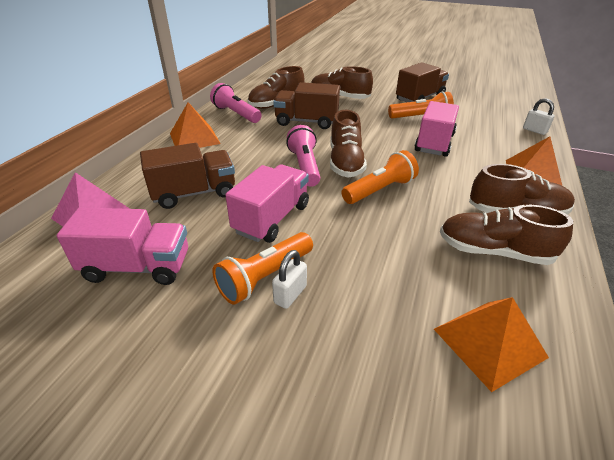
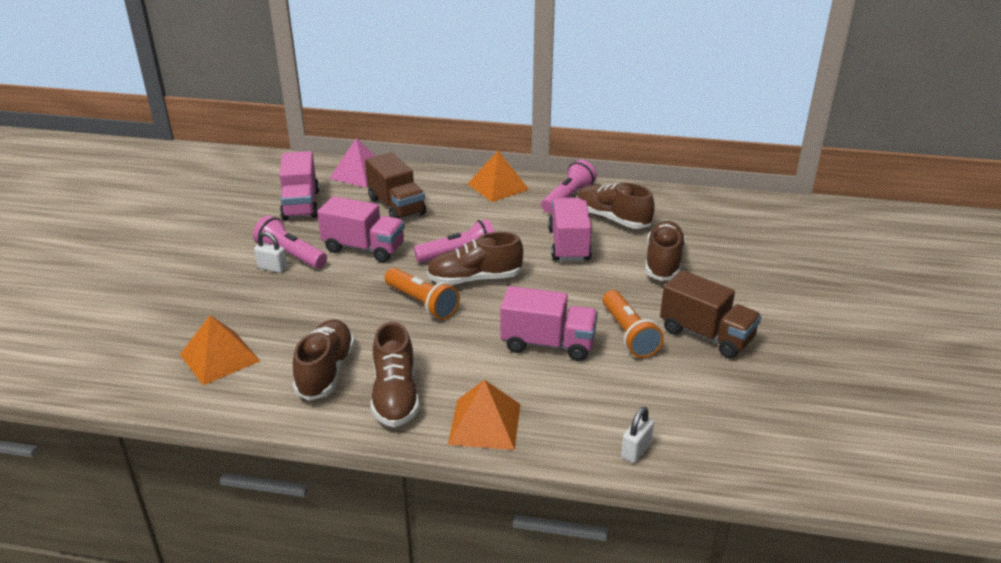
camera: 80 degrees right, 5 degrees down
(265, 277) = (290, 255): orange flashlight -> pink flashlight
(306, 122) = (568, 245): brown truck -> pink truck

